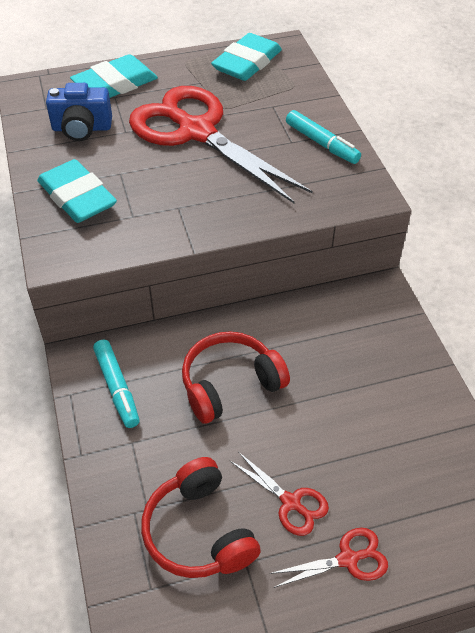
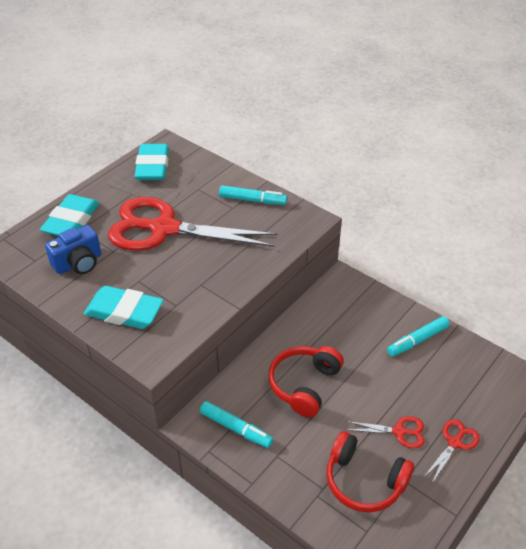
camera: 35 degrees left, 5 degrees down
(412, 410) = (417, 340): none -> turquoise marker

